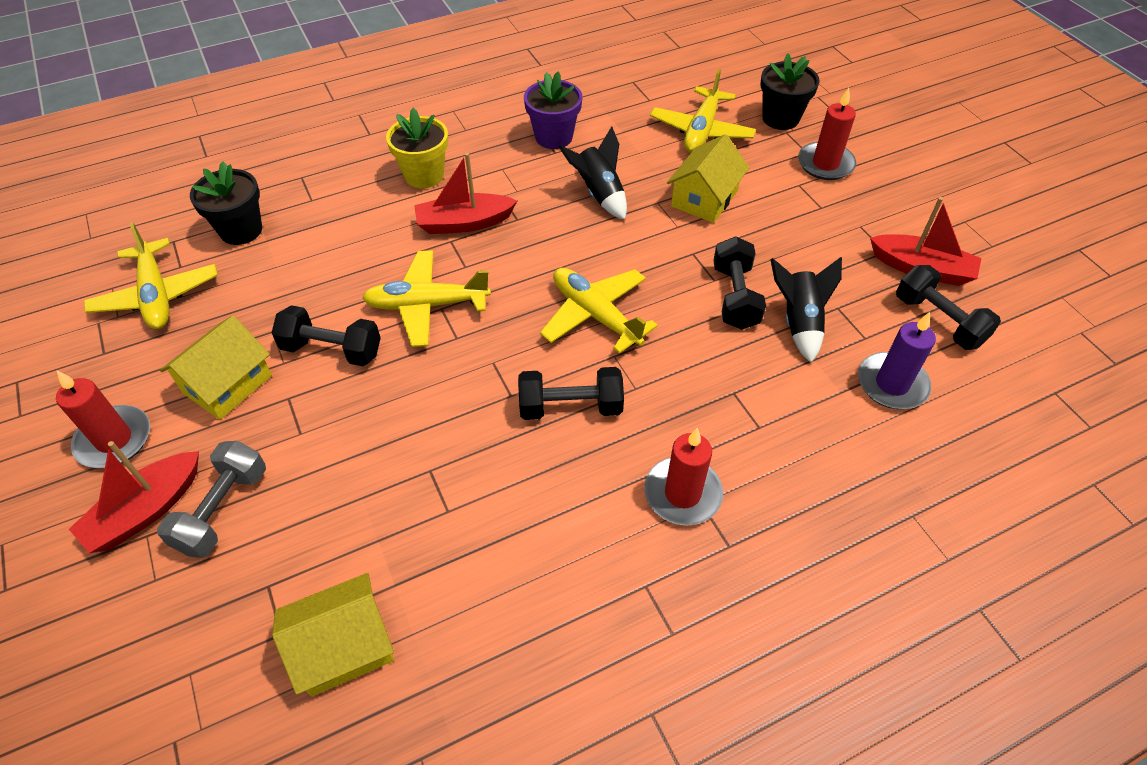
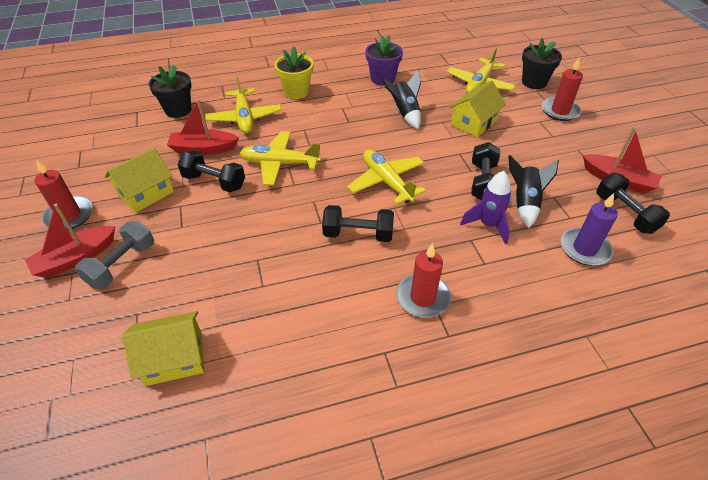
camera: 10 degrees right, 5 degrees down
(156, 295) = (118, 139): yellow plane -> yellow plane (244, 118)
(464, 223) = (315, 120): red boat -> red boat (203, 149)
(753, 366) = (488, 225): none -> purple rocket

